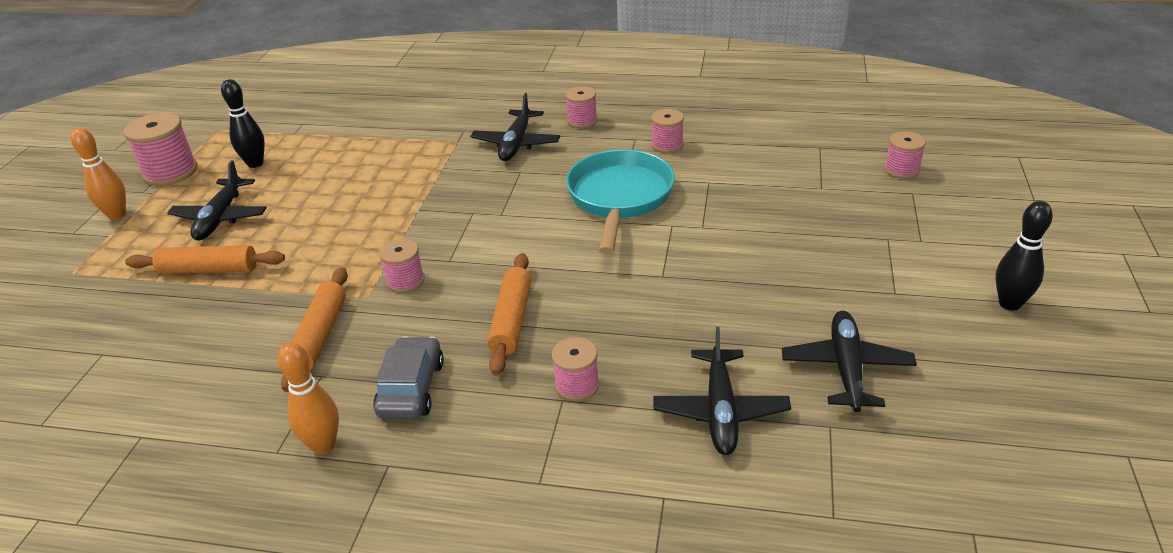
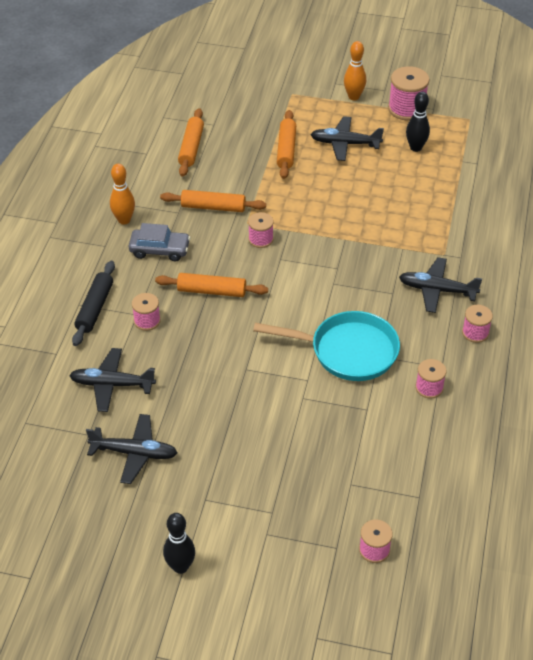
camera: 90 degrees right, 10 degrees up
(153, 376) = (191, 148): none -> orange rolling pin
(549, 457) = (95, 308): none -> black rolling pin

